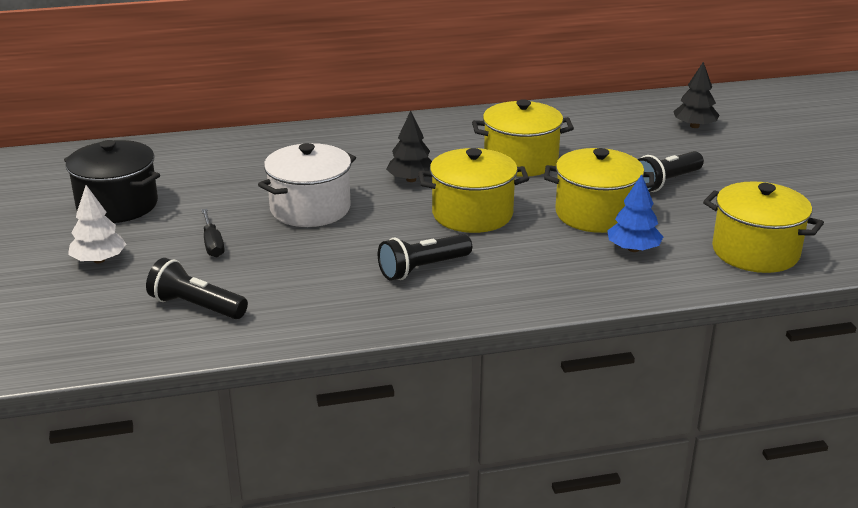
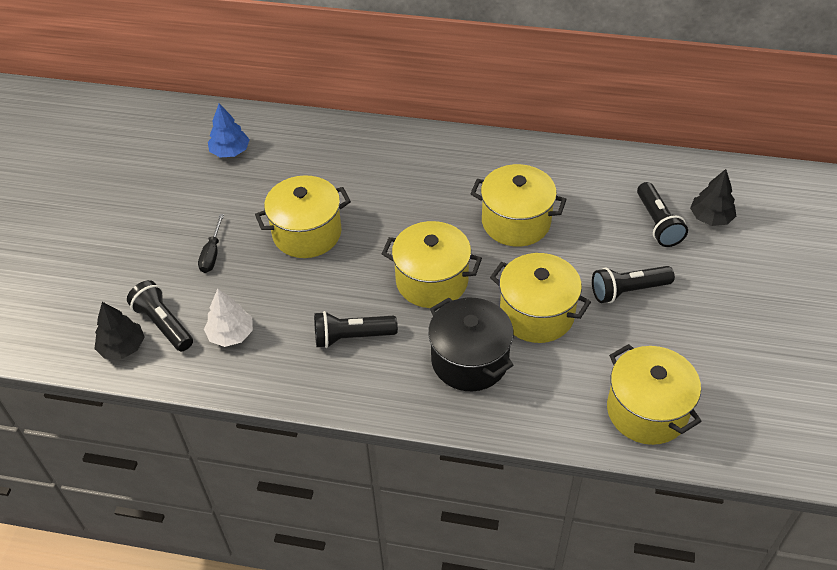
camera: 25 degrees right, 20 degrees up
(99, 260) = (124, 247): white tree -> white tree (231, 334)
(117, 205) = (168, 184): black pot -> black pot (470, 360)
(310, 209) = (307, 233): white pot -> yellow pot
(411, 179) = (408, 219): black tree -> black tree (122, 347)
(633, 249) = (540, 370): blue tree -> blue tree (230, 151)
(652, 138) = (657, 223): none -> black flashlight

